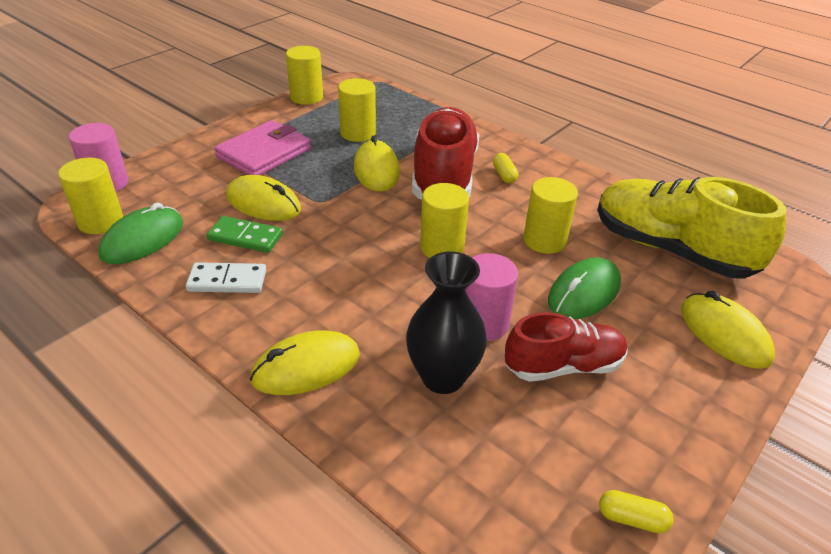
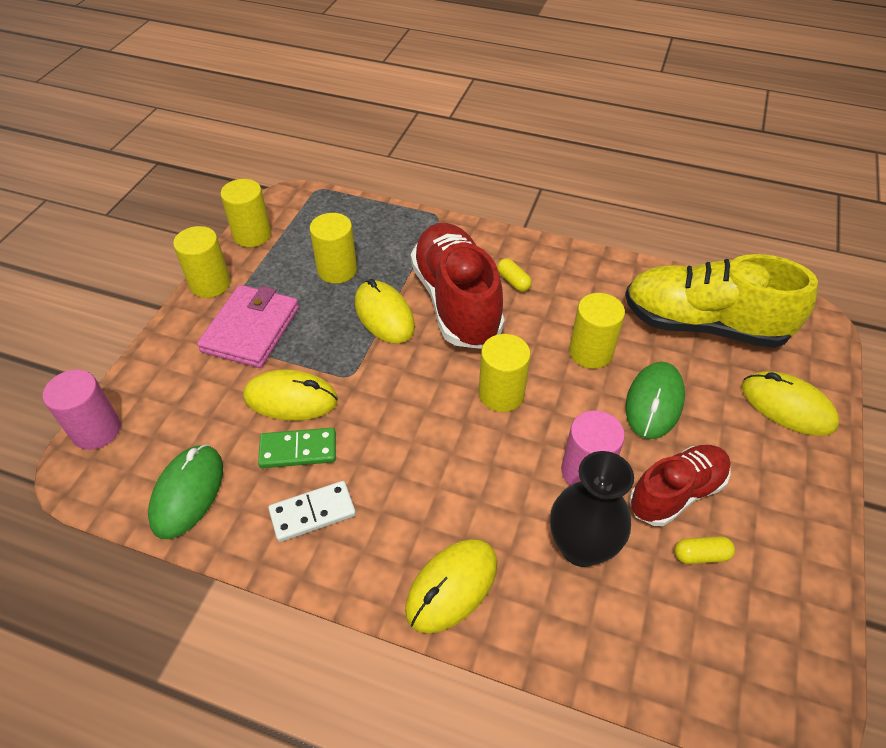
camera: 20 degrees left, 10 degrees up
(100, 221) = (123, 485): yellow cylinder -> yellow cylinder (210, 284)
(632, 519) = (802, 629): yellow capsule -> yellow capsule (701, 555)

